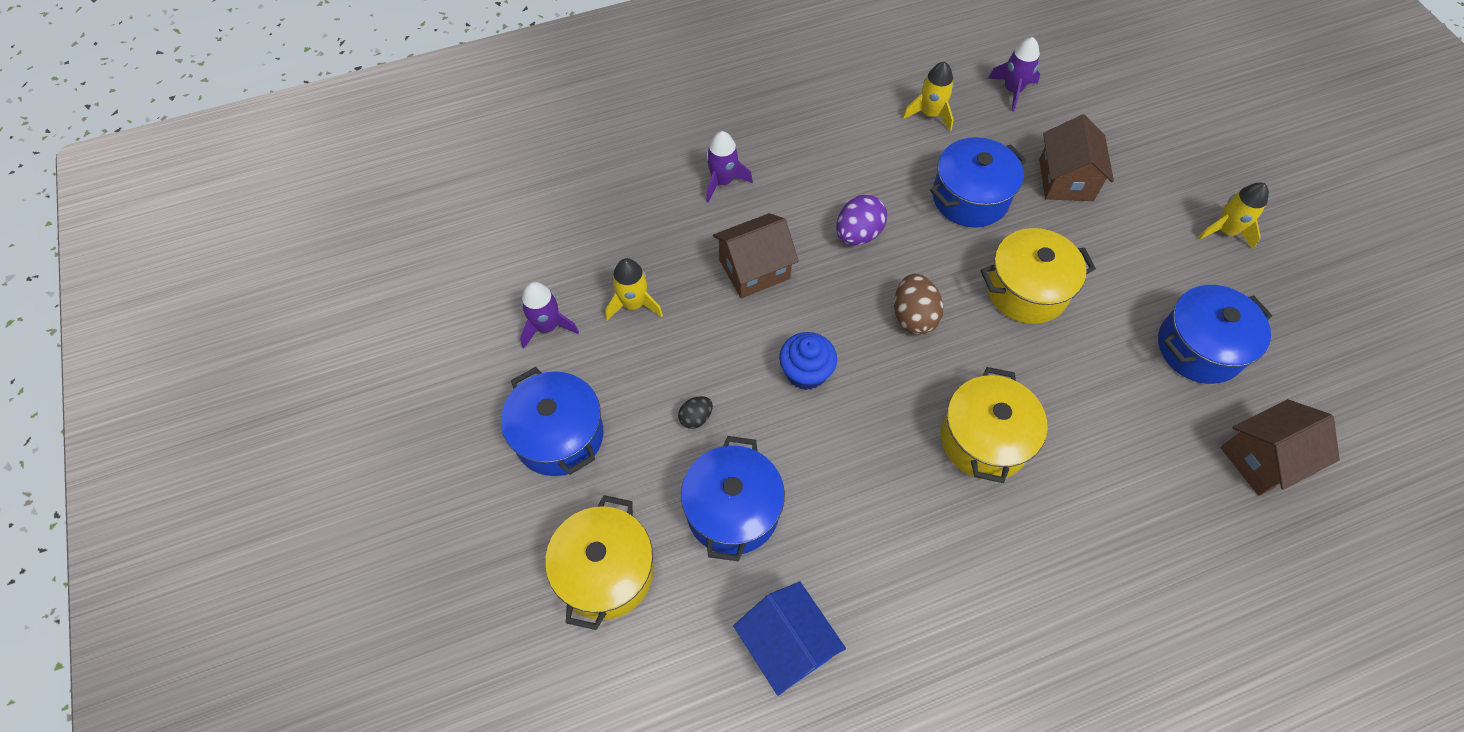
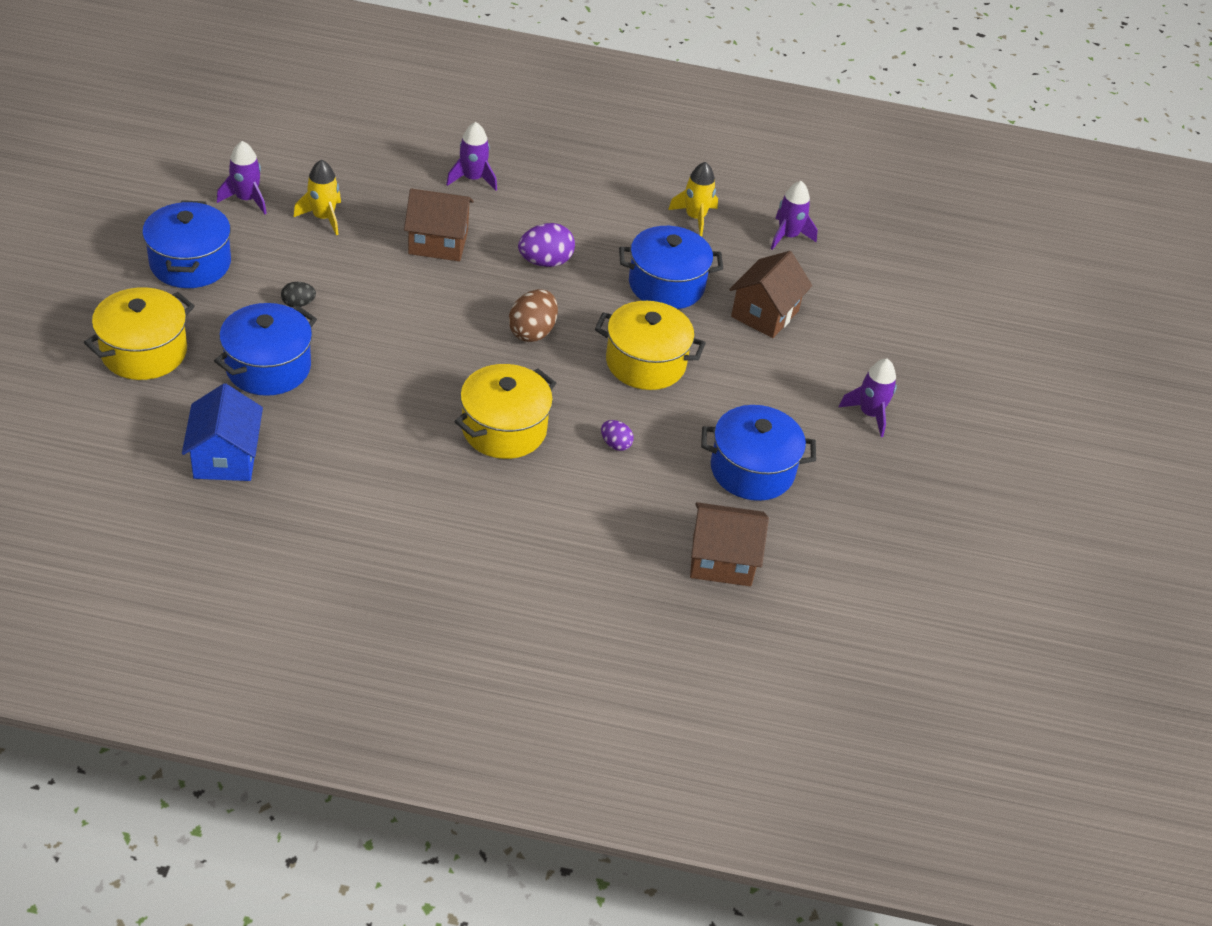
camera: 25 degrees right, 15 degrees down
(805, 372) = (409, 320): blue cupcake -> none
(1080, 393) = (615, 444): none -> purple egg
(1225, 231) = (870, 414): yellow rocket -> purple rocket

